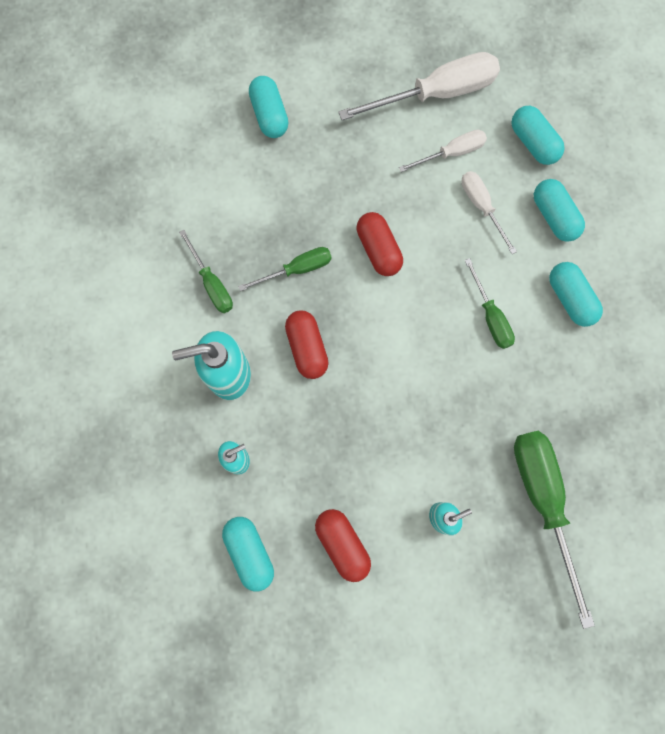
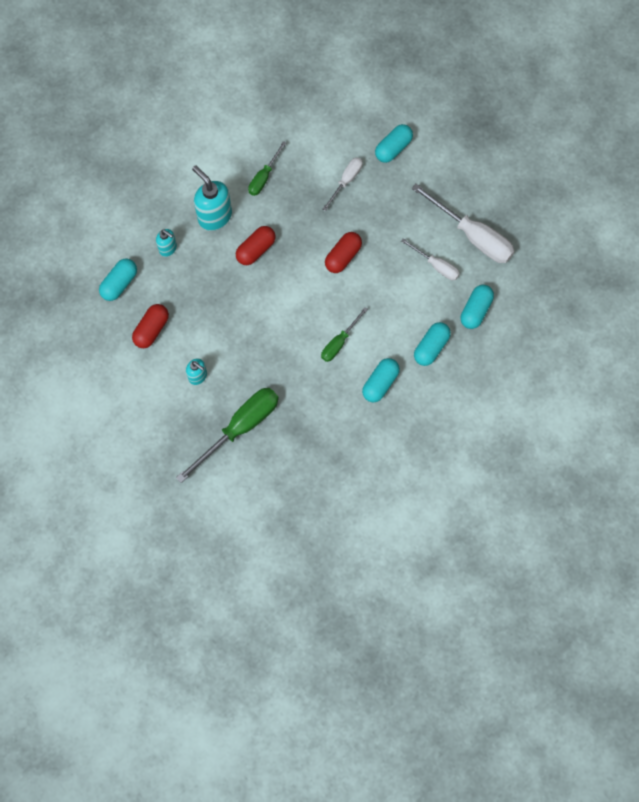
camera: 60 degrees right, 5 degrees down
(297, 270) = (301, 218): green screwdriver -> none
(481, 207) = (410, 301): white screwdriver -> white screwdriver (346, 181)

